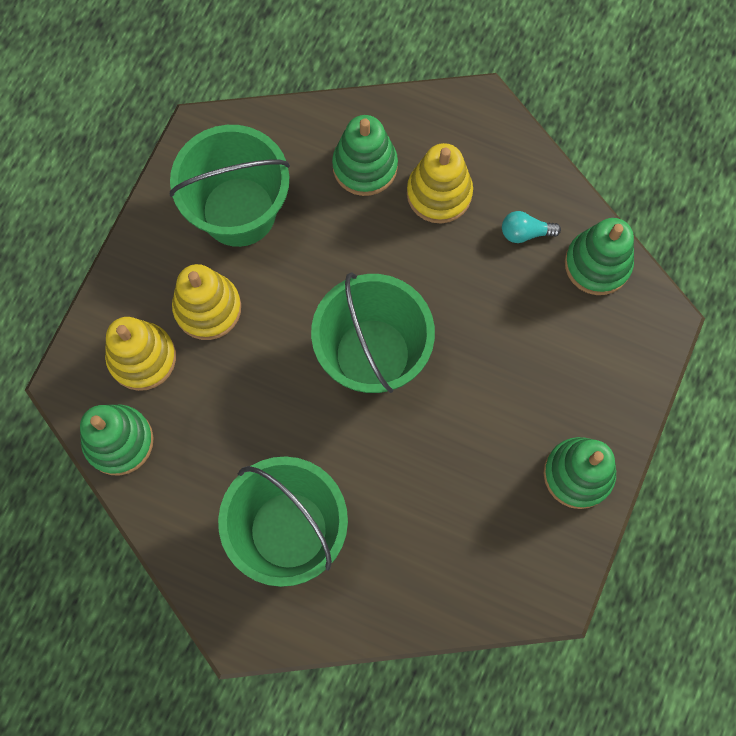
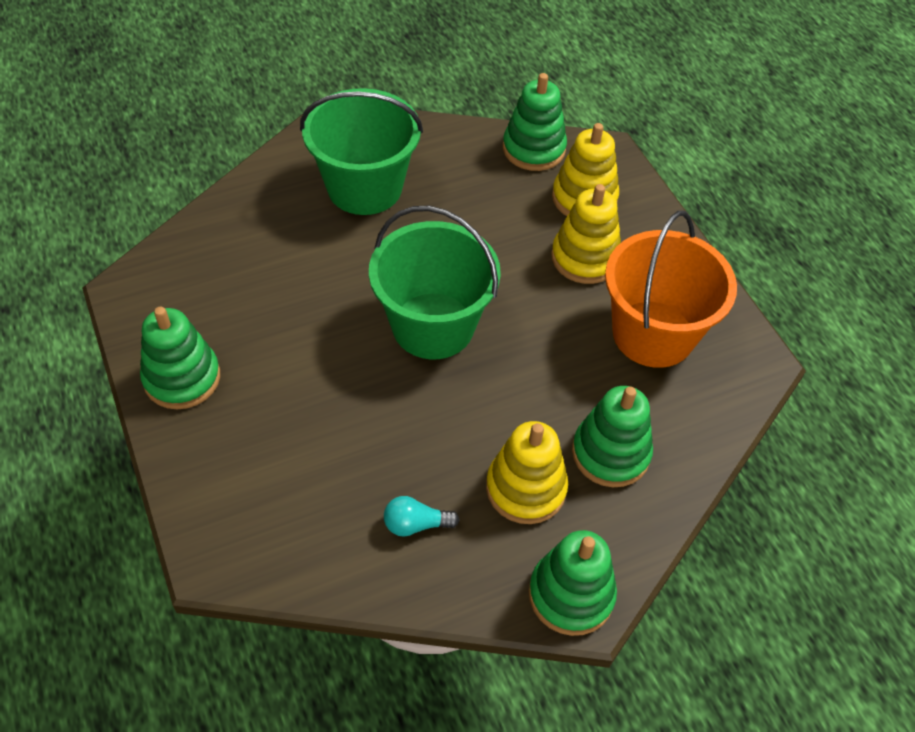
camera: 130 degrees right, 20 degrees down
(239, 211) = (653, 334): green bucket -> orange bucket
(525, 232) = (416, 524): turquoise light bulb -> turquoise light bulb turned 135 degrees counterclockwise
(597, 264) = (322, 556): green stacking toy -> green stacking toy (571, 595)

